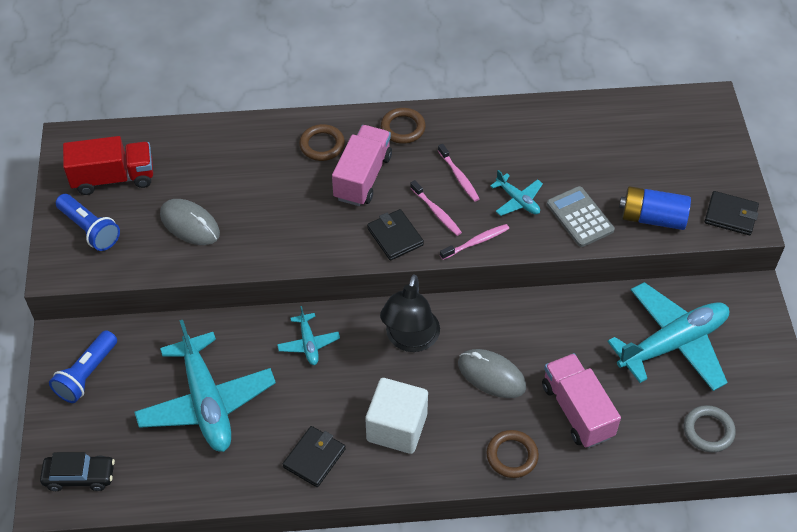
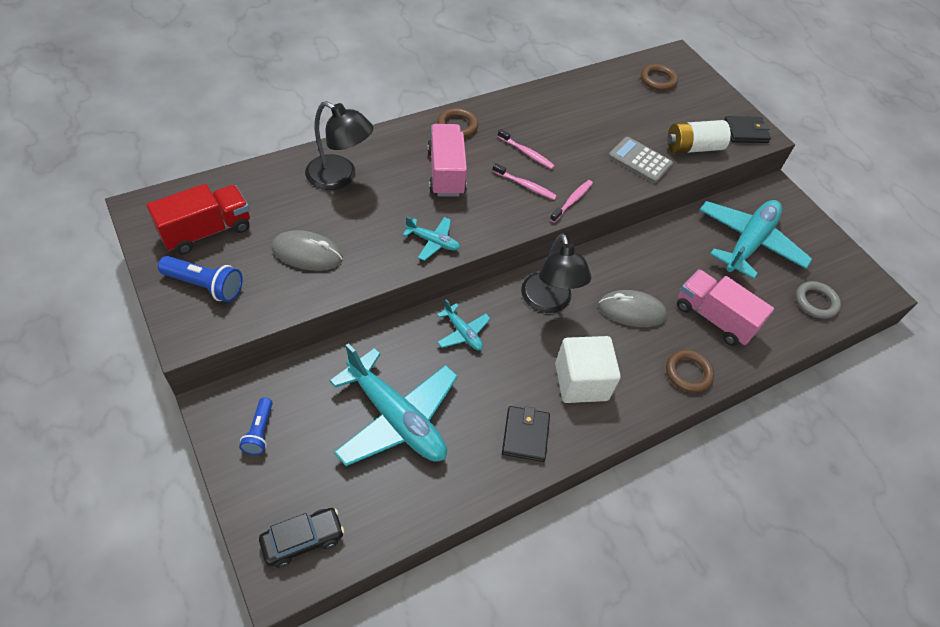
camera: 30 degrees left, 0 degrees up
(87, 374) = (259, 431): blue flashlight -> blue flashlight, size x0.67
(257, 155) = (340, 177): none -> black lamp
(322, 145) = (395, 155): brown ring -> brown ring (658, 80)
(395, 237) = (502, 214): black wallet -> none
(517, 200) = (584, 160): turquoise plane -> turquoise plane (433, 242)
(652, 218) = (693, 148): blue battery -> white battery

